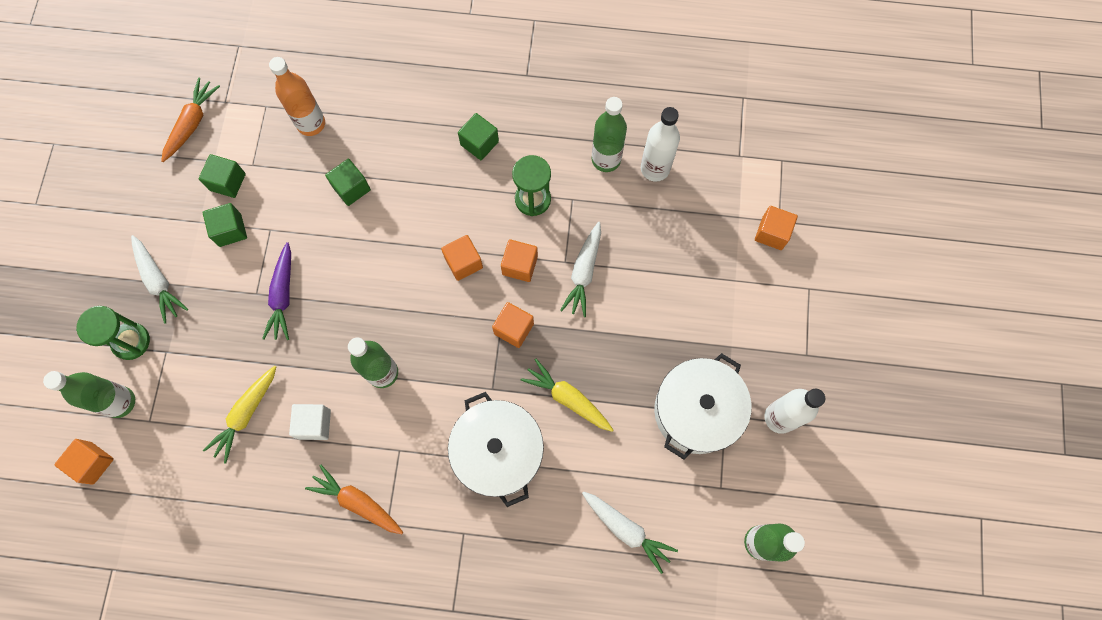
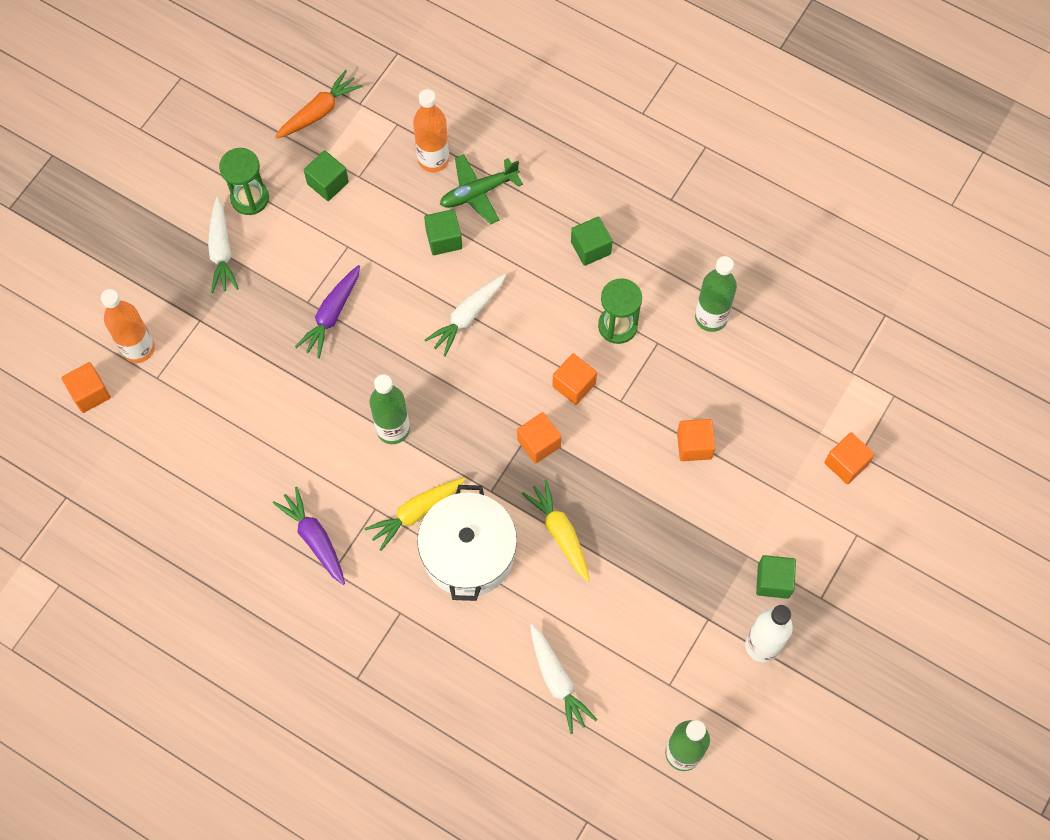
camera: 25 degrees right, 5 degrees down
(120, 402) = (138, 349): green bottle -> orange bottle
(131, 341) = (172, 296): green hourglass -> green hourglass (250, 198)
(230, 230) = (310, 231): green cube -> green cube (773, 581)
(246, 414) = (248, 411): yellow carrot -> yellow carrot (416, 513)
(314, 424) = (307, 448): white cube -> none
(357, 502) = (314, 538): orange carrot -> purple carrot
(363, 136) = (478, 192): none -> green plane
(463, 262) = (520, 358): orange cube -> orange cube (694, 445)
(584, 272) = (634, 419): white carrot -> white carrot (467, 317)
(655, 169) = (756, 348): white bottle -> none
(696, 411) = (681, 602): white pot -> none

